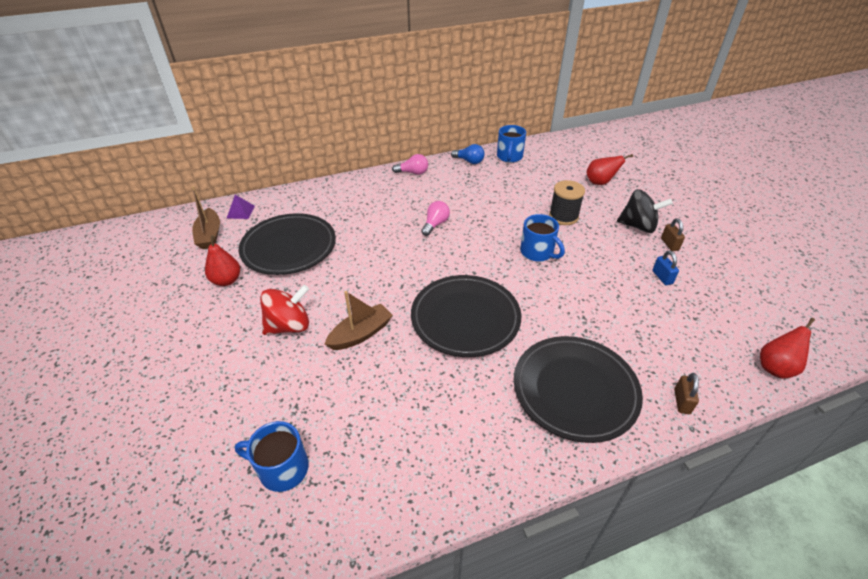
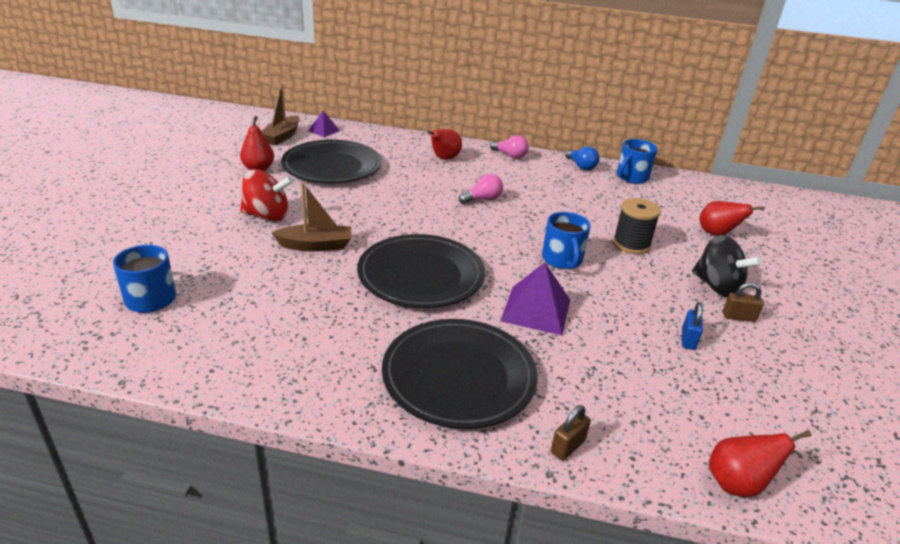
camera: 30 degrees right, 10 degrees down
(368, 197) = (444, 158): none -> red pear
(563, 304) = (536, 310): none -> purple pyramid
(669, 244) = (738, 317): brown padlock -> brown padlock turned 75 degrees clockwise

